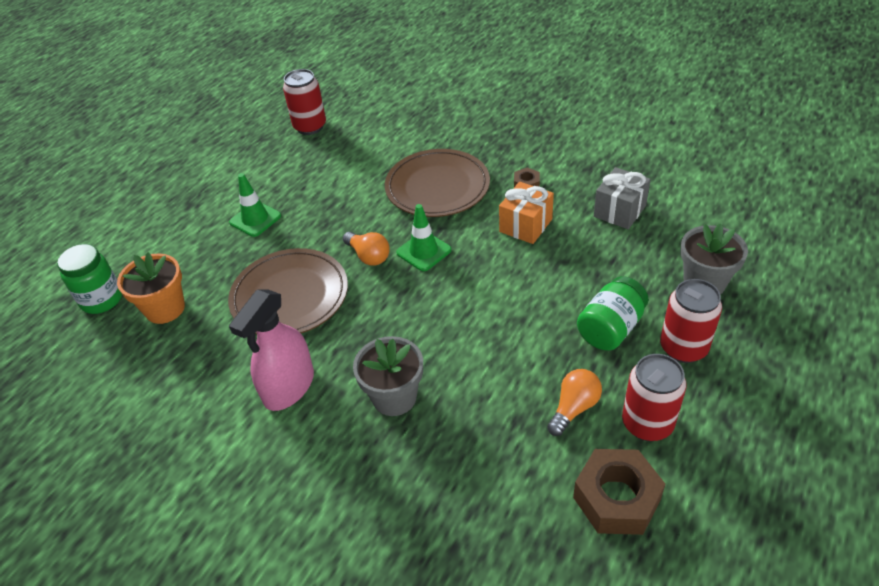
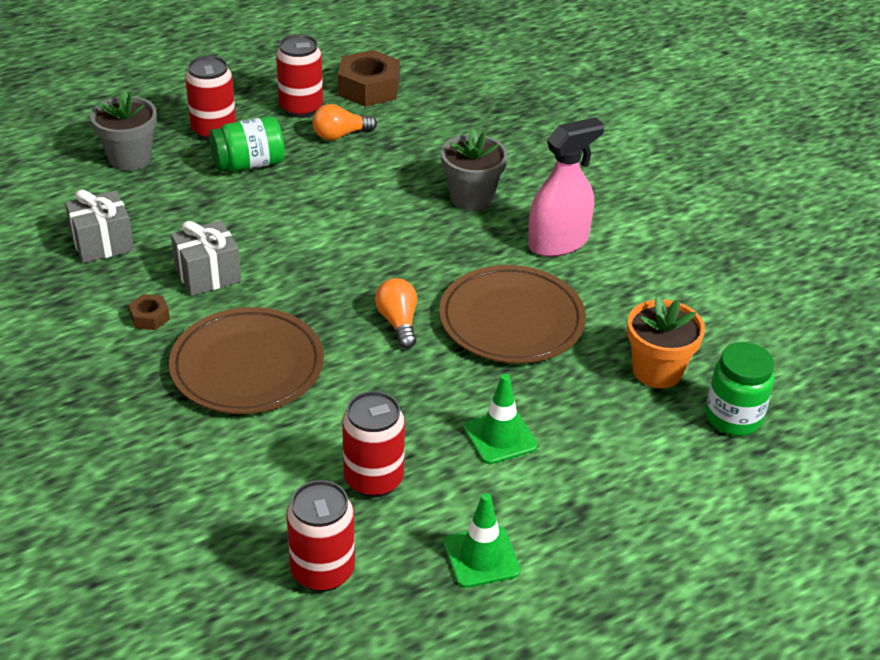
camera: 155 degrees left, 5 degrees down
(314, 169) = (373, 479): none -> red can
(424, 251) = (337, 299): green traffic cone -> green traffic cone (481, 557)
(525, 225) = (208, 275): orange gift -> grey gift

